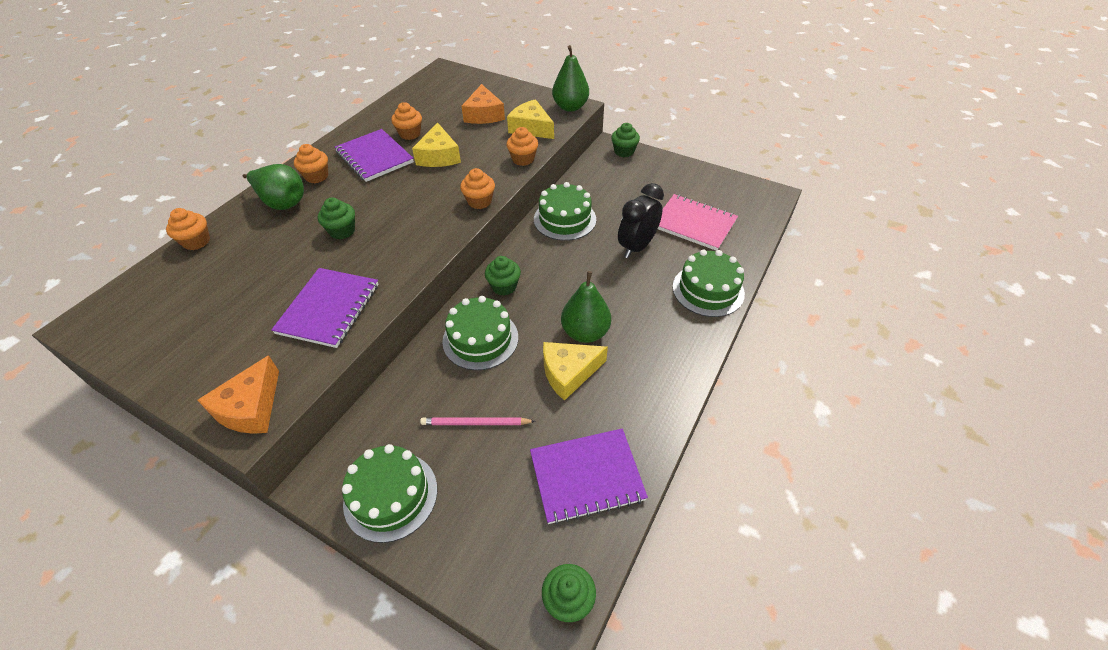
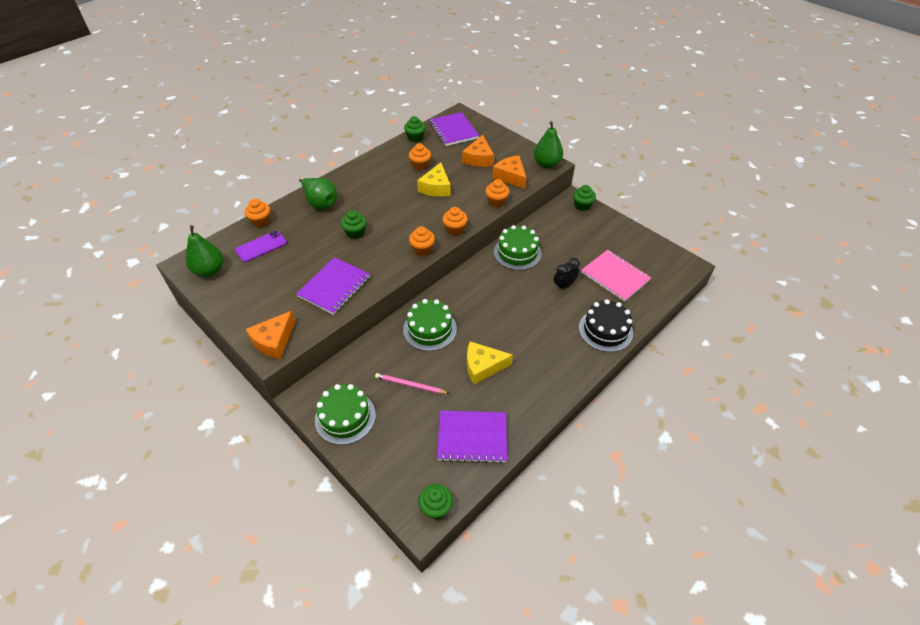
camera: 15 degrees right, 0 degrees up
(203, 275) = (261, 246): none -> purple phone
(317, 176) = (347, 187): orange cupcake -> orange cupcake (422, 249)
(374, 157) = (390, 180): purple notebook -> purple notebook (453, 130)
(504, 286) = (457, 295): green cupcake -> green cupcake (415, 138)
(531, 128) = (510, 177): yellow cheese -> orange cheese
(585, 332) = (504, 341): green pear -> green pear (209, 270)
(637, 247) = (564, 285): black clock -> black clock, size x0.65
(708, 290) = (605, 330): green cake -> black cake

